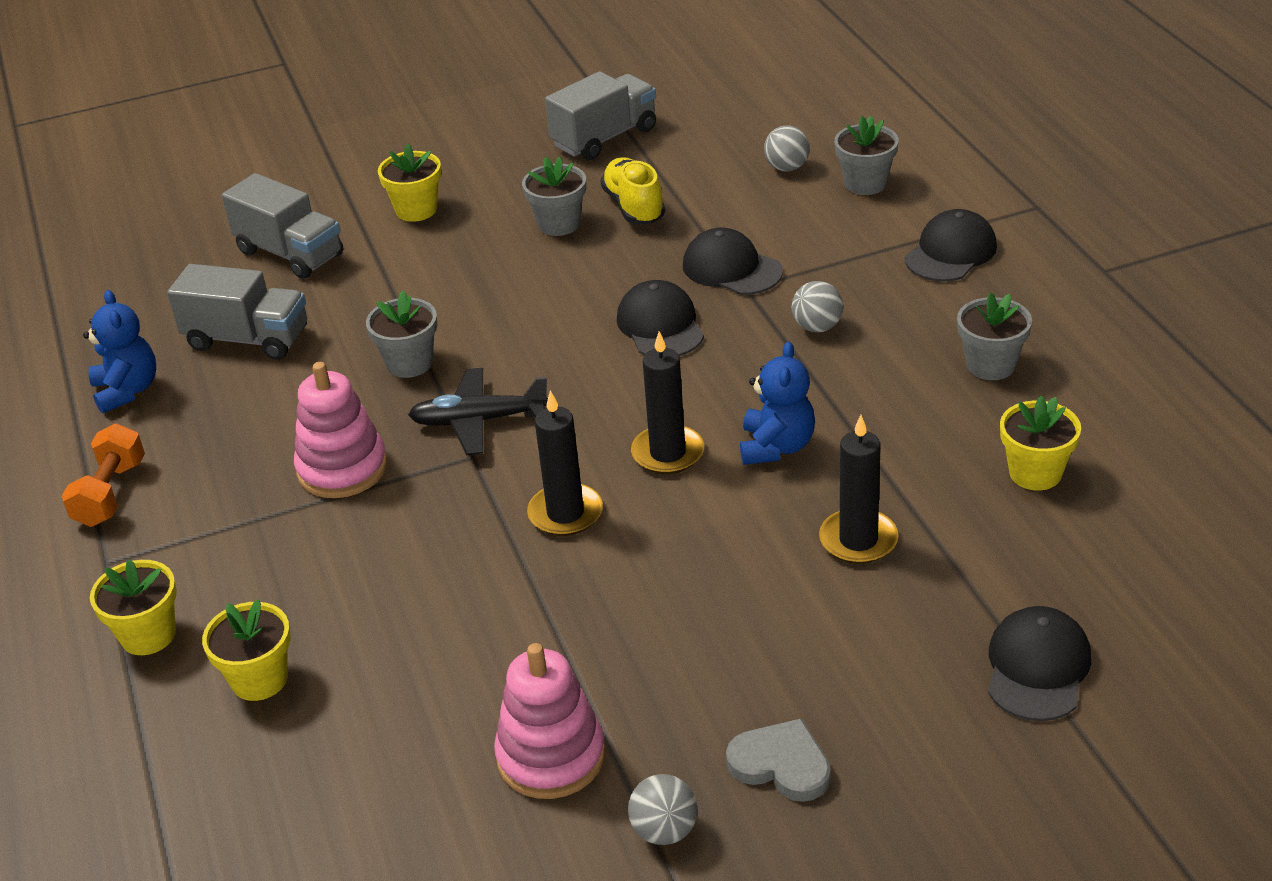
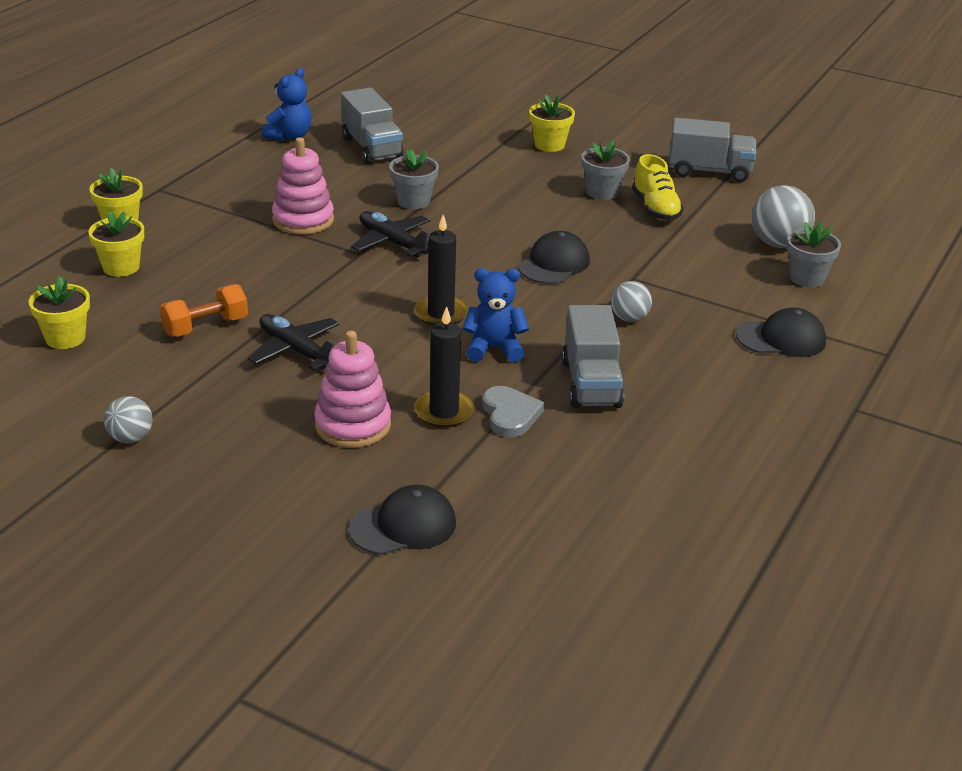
camera: 45 degrees right, 5 degrees down
(110, 493) = (209, 167): orange dumbbell -> orange dumbbell (205, 326)
(290, 254) = (458, 127): grey truck -> grey truck (590, 383)
(551, 756) = (151, 378): pink stacking toy -> pink stacking toy (353, 425)
(565, 513) = (348, 302): black candle -> none
(622, 602) = (295, 350): none -> black plane
(634, 207) = (655, 209): yellow shoe -> yellow shoe turned 135 degrees clockwise
(731, 268) = (644, 265): black cap -> none
(776, 447) = (494, 349): blue teddy bear -> blue teddy bear turned 150 degrees counterclockwise
(781, 764) = (220, 458): grey heart -> grey heart (510, 414)
(787, 168) = (778, 243): grey ball -> grey ball, size x1.66
(990, 365) = (682, 399): grey flower pot -> none
(1035, 473) = (593, 457): yellow flower pot -> yellow flower pot (65, 338)

